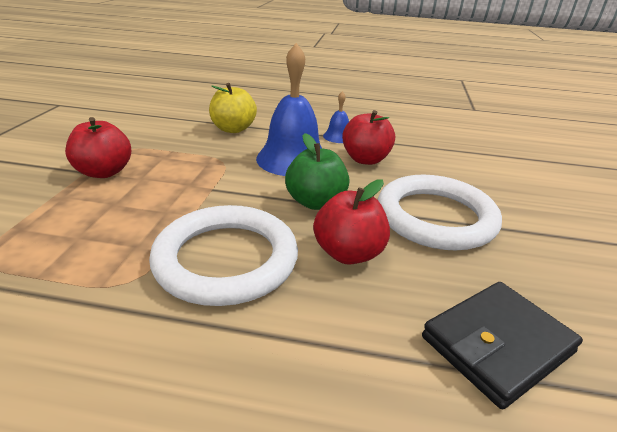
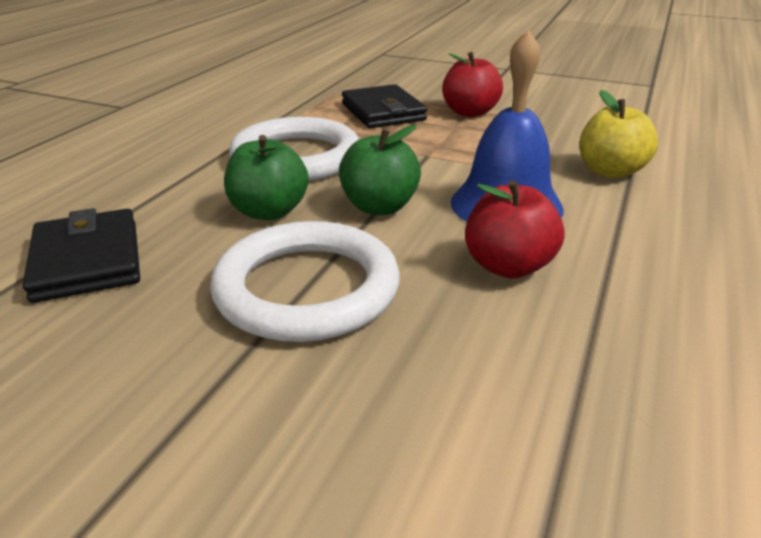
camera: 105 degrees right, 0 degrees up
(87, 219) = (383, 112): none -> black wallet
(338, 136) = (609, 255): blue bell -> none
(348, 253) = (269, 212): red apple -> green apple

